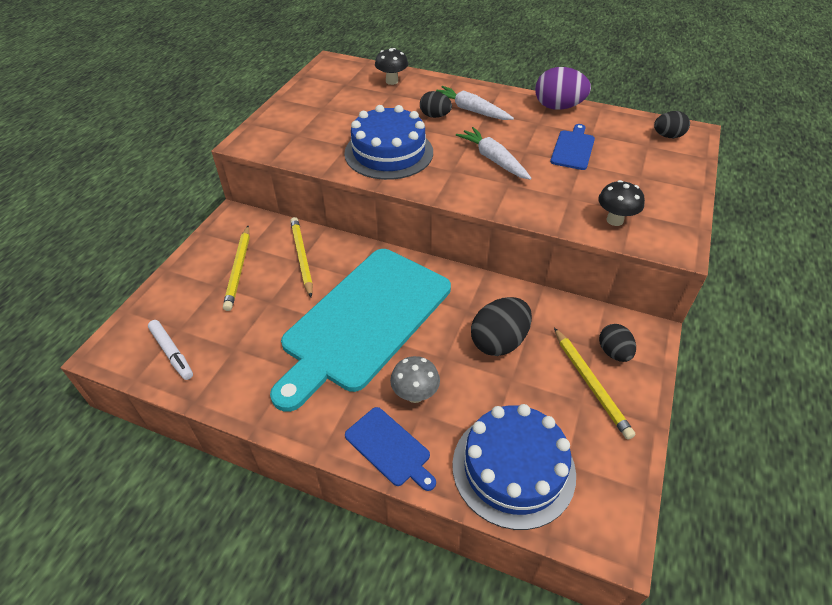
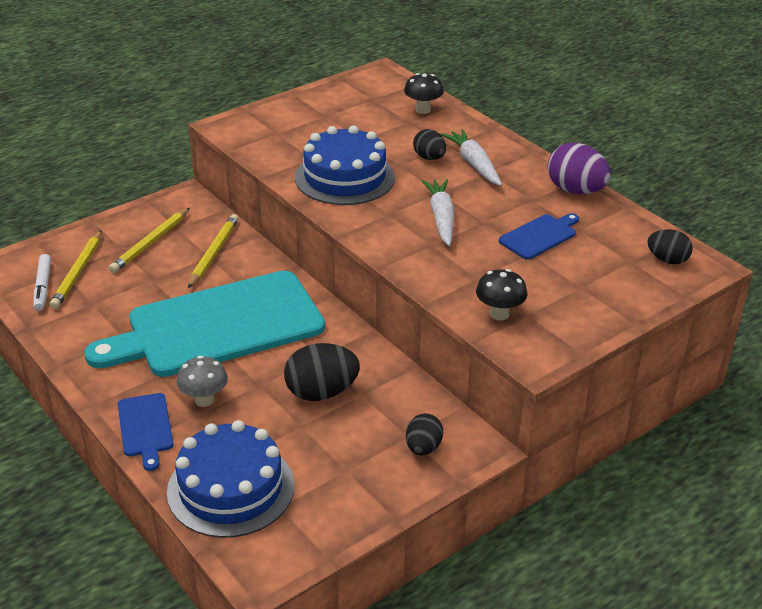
camera: 30 degrees right, 10 degrees down
(590, 384) = (370, 461): yellow pencil -> yellow pencil (78, 272)

